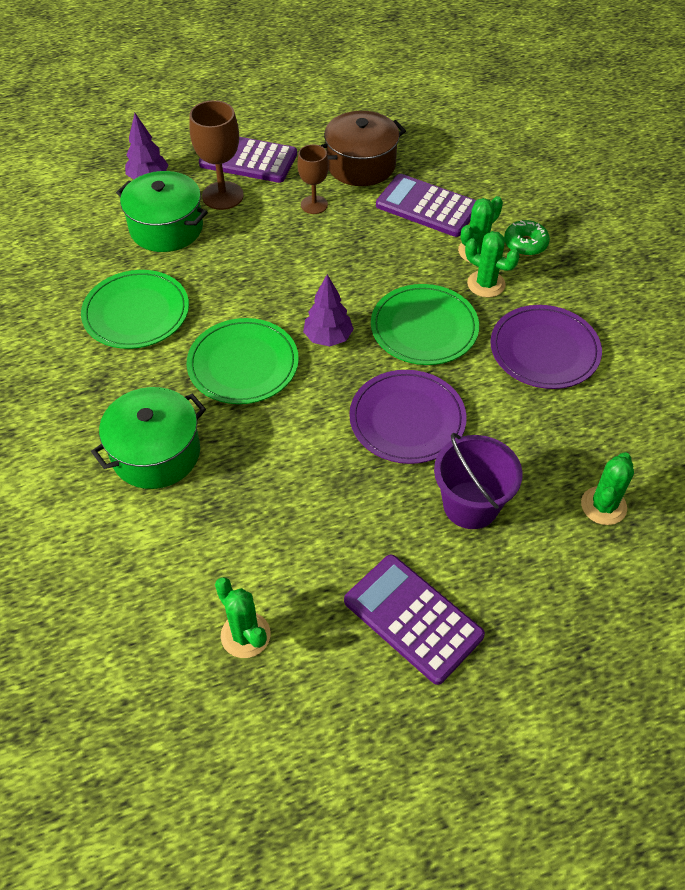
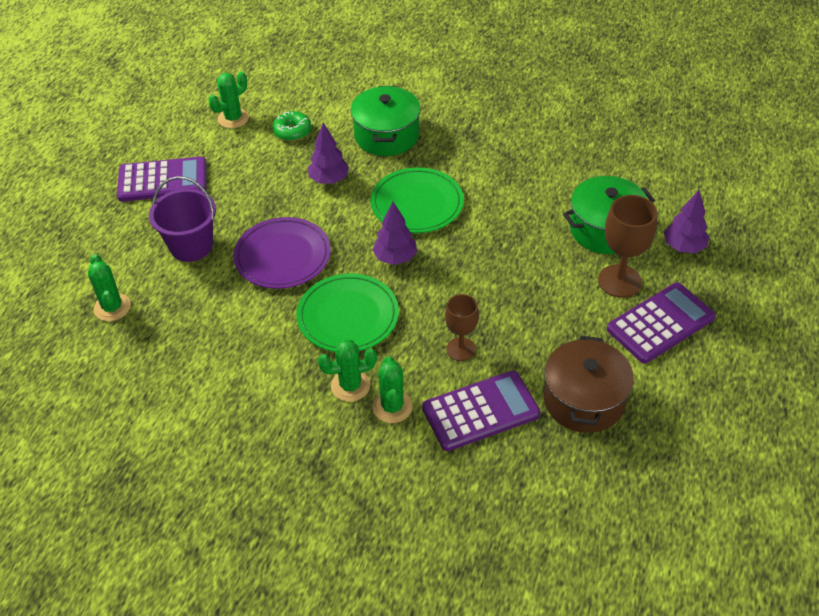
camera: 130 degrees right, 5 degrees down
(136, 313) = (521, 175): green plate -> none
(245, 635) = (233, 118): green cactus -> green cactus turned 45 degrees counterclockwise
(270, 456) = (329, 179): none -> purple tree
(314, 205) = (554, 333): brown goblet -> brown goblet (461, 349)
(525, 244) = (366, 449): green donut -> green donut (292, 131)
(544, 350) = (251, 372): purple plate -> none

